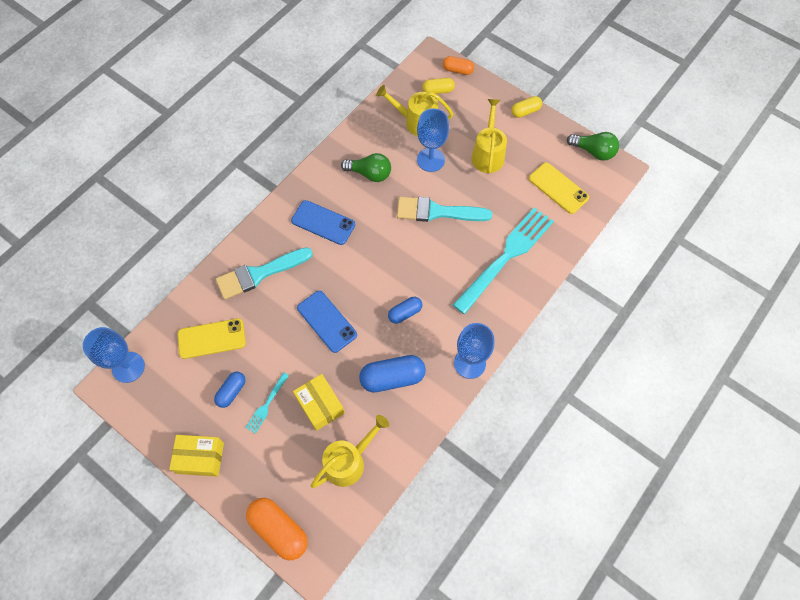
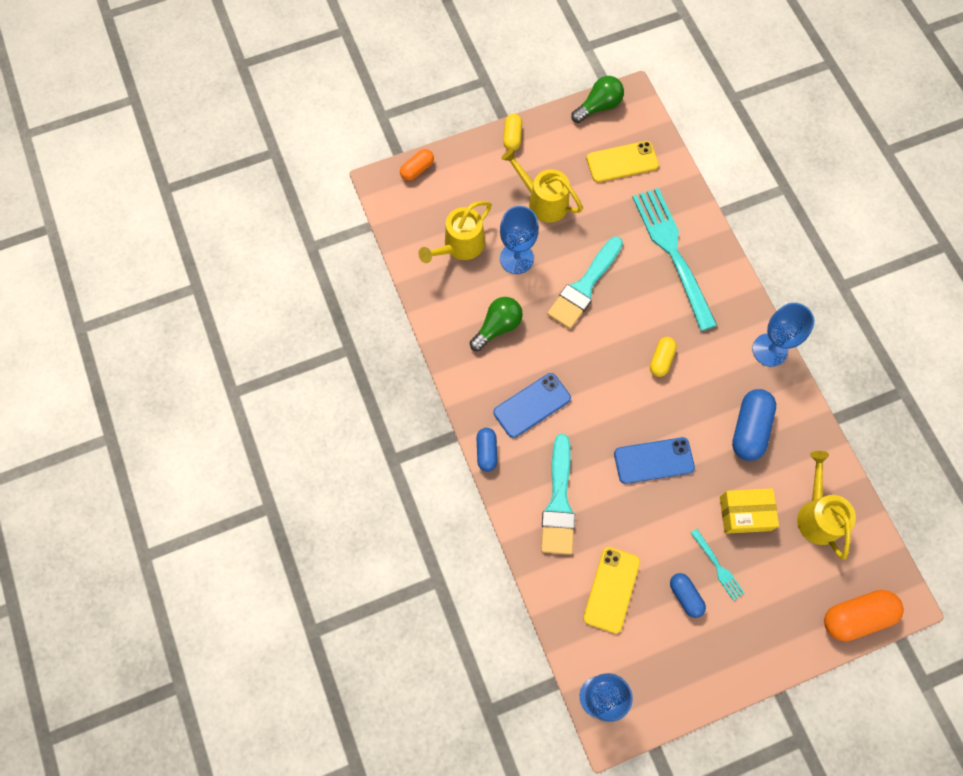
camera: 60 degrees left, 5 degrees up
(200, 458) = (744, 662): yellow box -> none
(405, 313) = (684, 380): blue capsule -> blue capsule (486, 452)
(438, 91) = (432, 203): yellow capsule -> yellow capsule (661, 360)

